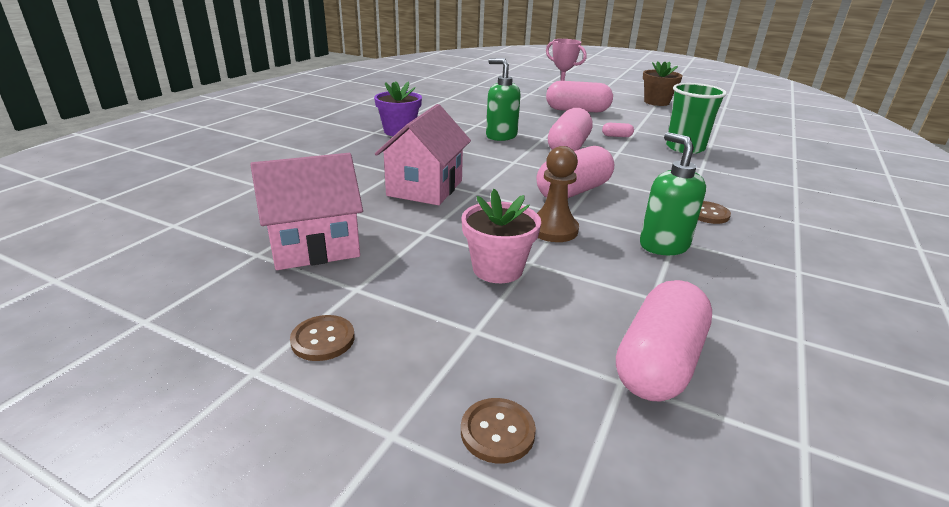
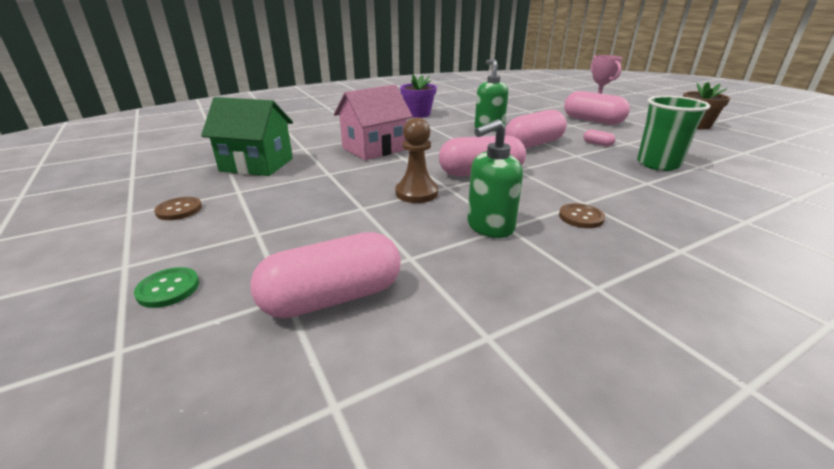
camera: 35 degrees right, 0 degrees up
(314, 246) = (257, 165): pink house -> green house
(497, 269) = (333, 205): pink flower pot -> none
(497, 432) = (168, 289): brown button -> green button
(663, 245) = (489, 227): green soap dispenser -> green soap dispenser turned 135 degrees counterclockwise

